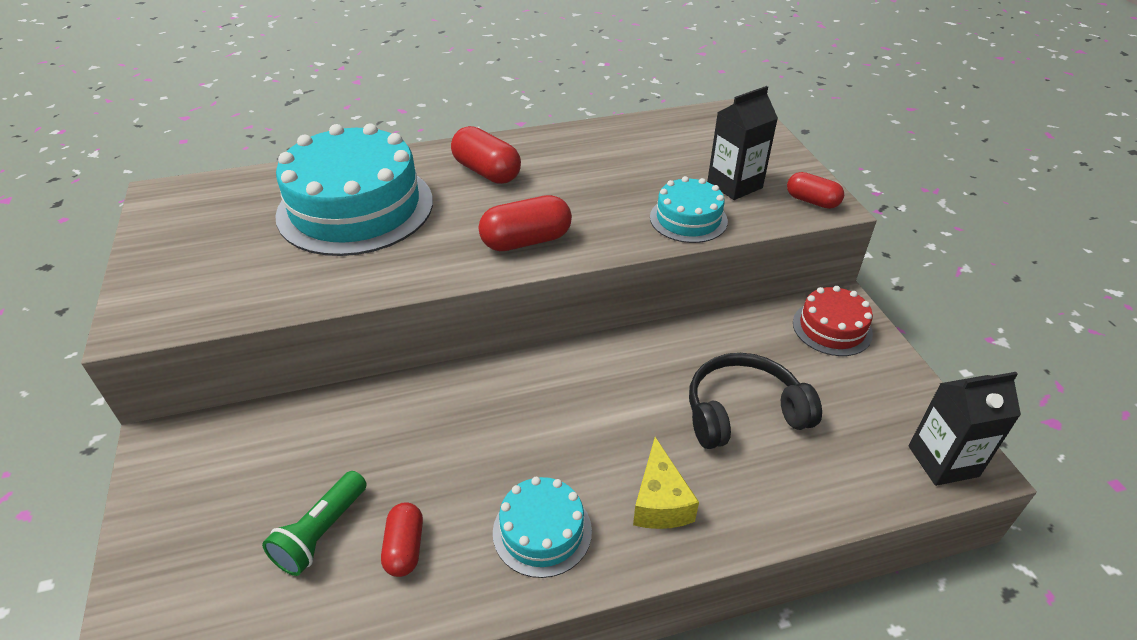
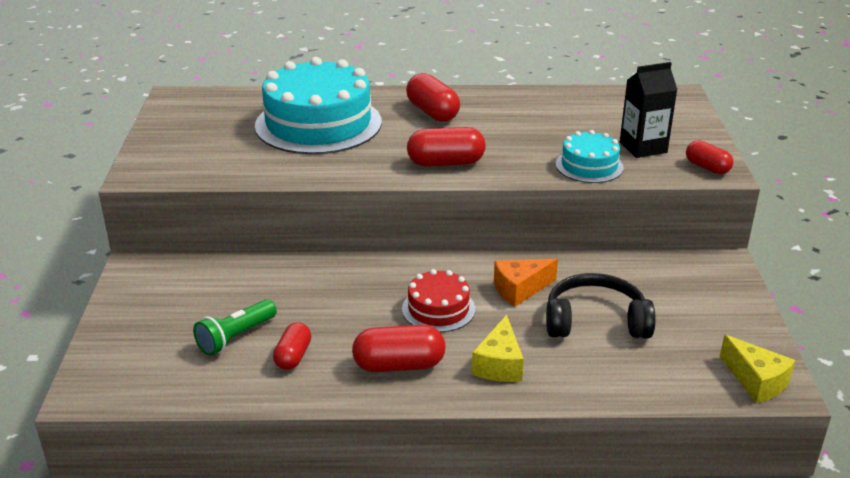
camera: 15 degrees right, 10 degrees down
(542, 531) = (399, 365): turquoise cake -> red capsule
(645, 383) = (520, 289): none -> orange cheese
(832, 328) = (705, 278): red cake -> red cake (438, 309)
(943, 461) = (756, 381): black carton -> yellow cheese

